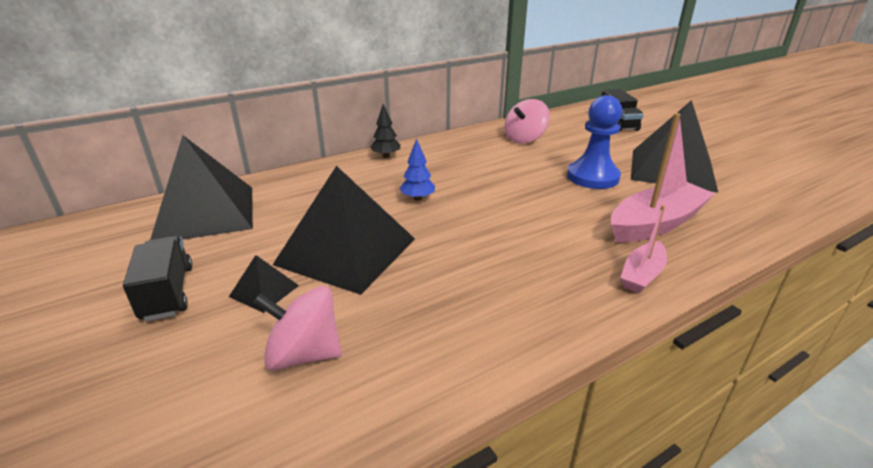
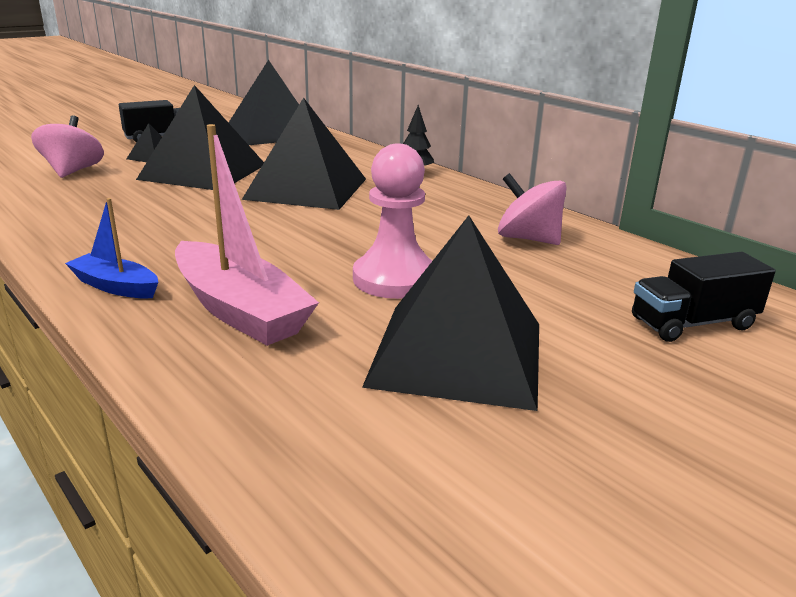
camera: 80 degrees right, 5 degrees down
(417, 198) = (307, 188): blue tree -> black pyramid
(592, 177) = (394, 279): blue pawn -> pink pawn
(642, 275) = (115, 286): pink boat -> blue boat

